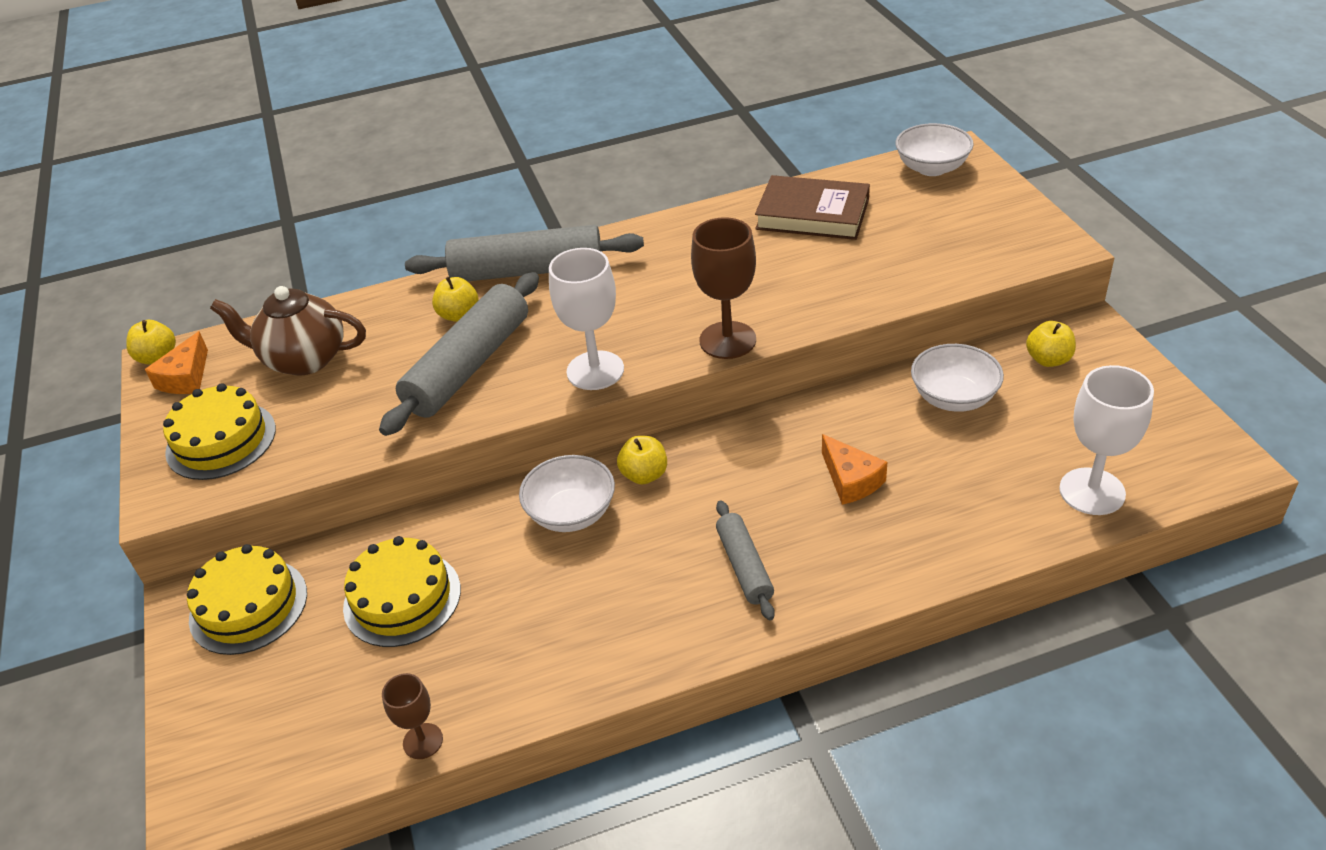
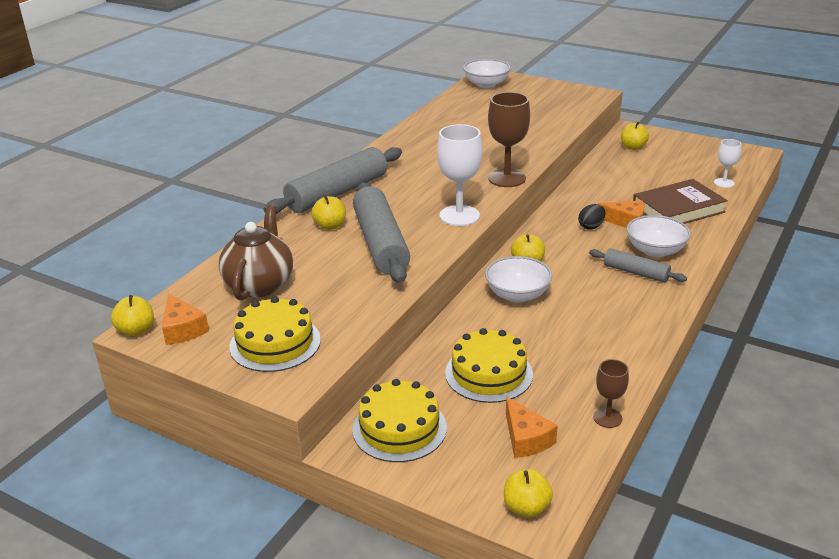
camera: 45 degrees left, 10 degrees down
(212, 782) = (526, 508): none -> yellow apple
(304, 359) = (260, 284): brown teapot -> brown teapot turned 135 degrees clockwise
(321, 704) = (526, 439): none -> orange cheese
(795, 463) = (591, 226): none -> black egg
(812, 214) = (459, 118): brown book -> brown book (678, 209)
(953, 398) = (618, 175): white bowl -> white bowl (655, 251)
(1092, 491) = (724, 183): white goblet -> white goblet, size x0.56

